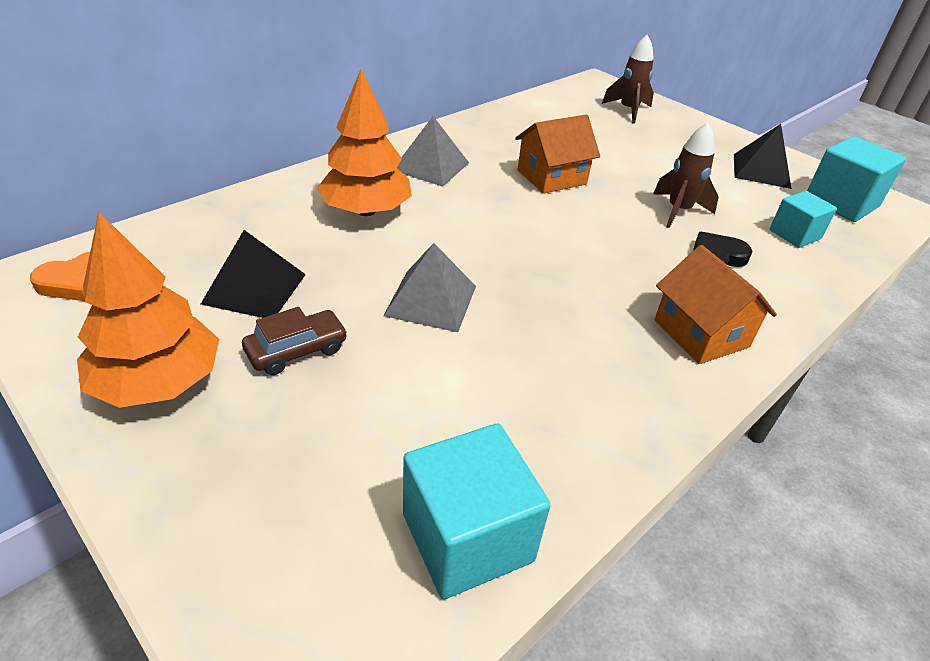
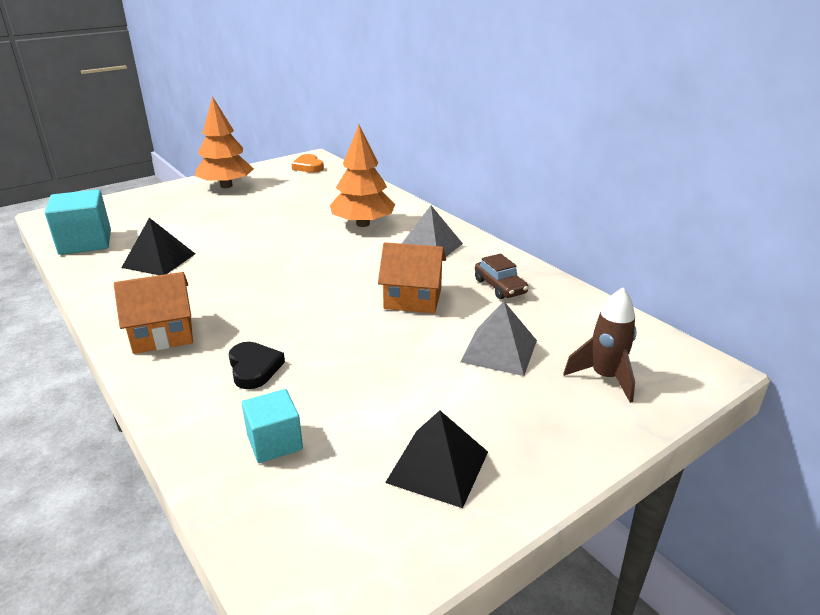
camera: 100 degrees right, 10 degrees down
(255, 288) = (287, 198): black pyramid -> black pyramid (159, 260)
(297, 350) = (230, 209): brown car -> brown car (500, 287)
(431, 300) = (254, 241): grey pyramid -> grey pyramid (499, 351)
(551, 177) = (413, 299): orange house -> orange house turned 60 degrees counterclockwise
(678, 211) = (341, 363): brown rocket -> none
(841, 203) = (339, 529): turquoise cube -> none

